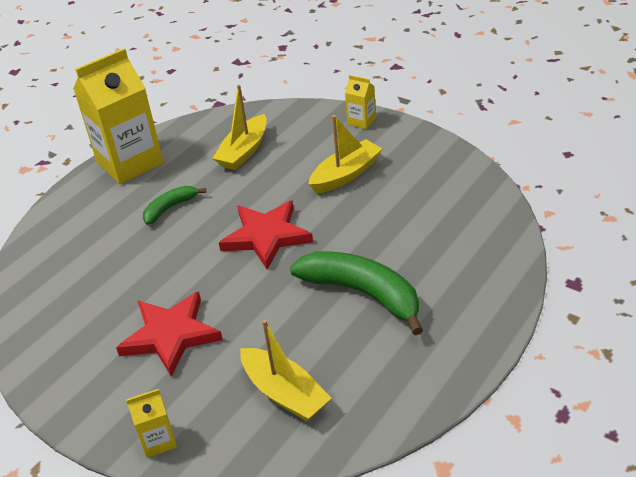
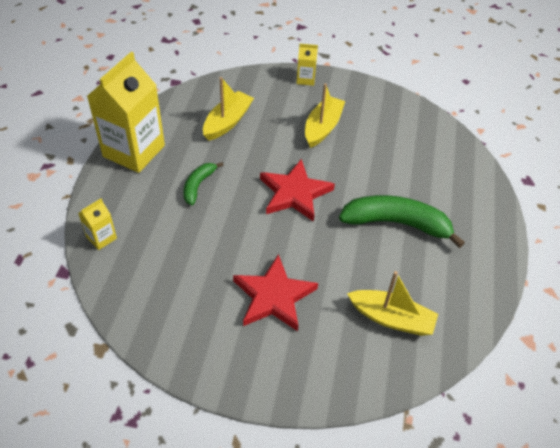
camera: 30 degrees left, 10 degrees up
(158, 440) = (322, 386): yellow carton -> yellow carton (101, 238)
(244, 151) = (227, 122): yellow boat -> yellow boat turned 150 degrees counterclockwise

